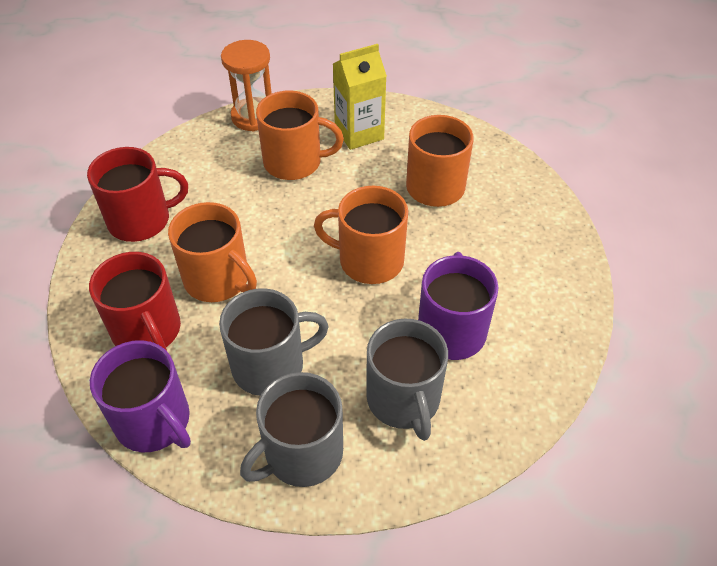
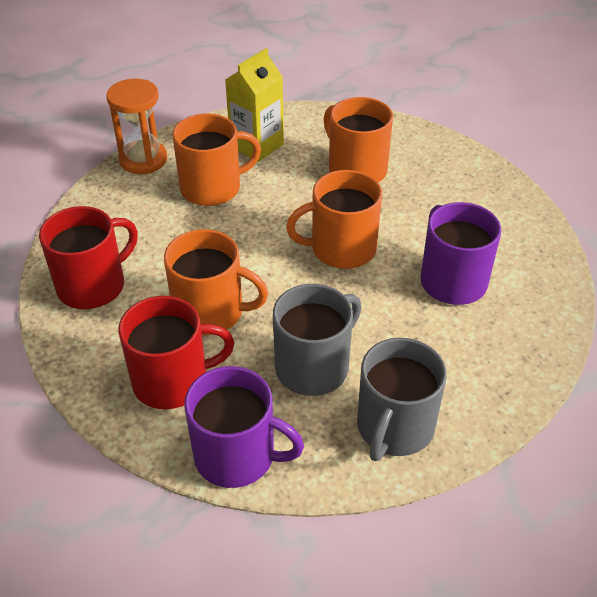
camera: 25 degrees left, 5 degrees down
(147, 331) = (172, 380): red mug -> red mug turned 45 degrees counterclockwise
(404, 400) = (451, 350): grey mug -> none

